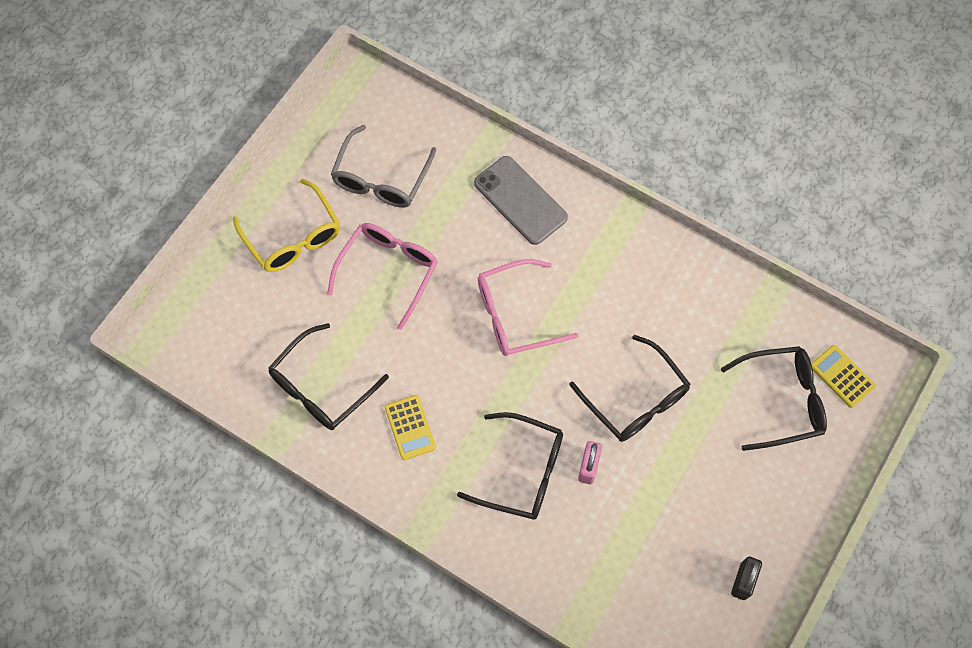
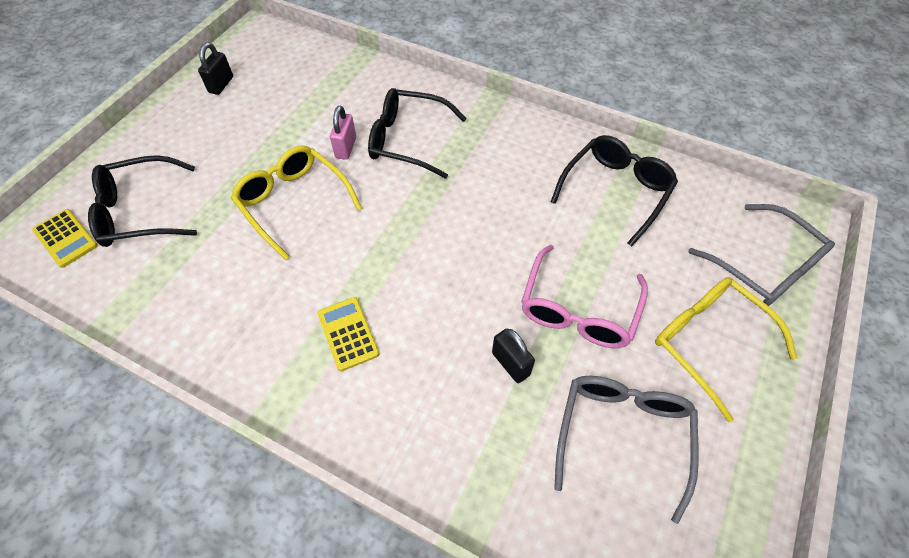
camera: 175 degrees right, 10 degrees down
(217, 297) = (764, 266): none -> grey glasses
(410, 427) = (519, 165): yellow calculator -> yellow calculator (348, 333)
(451, 233) = (510, 364): none -> black padlock
(515, 315) = (422, 272): pink glasses -> none
(520, 200) = (423, 418): grey phone -> none
(636, 399) = (293, 202): black glasses -> yellow glasses

